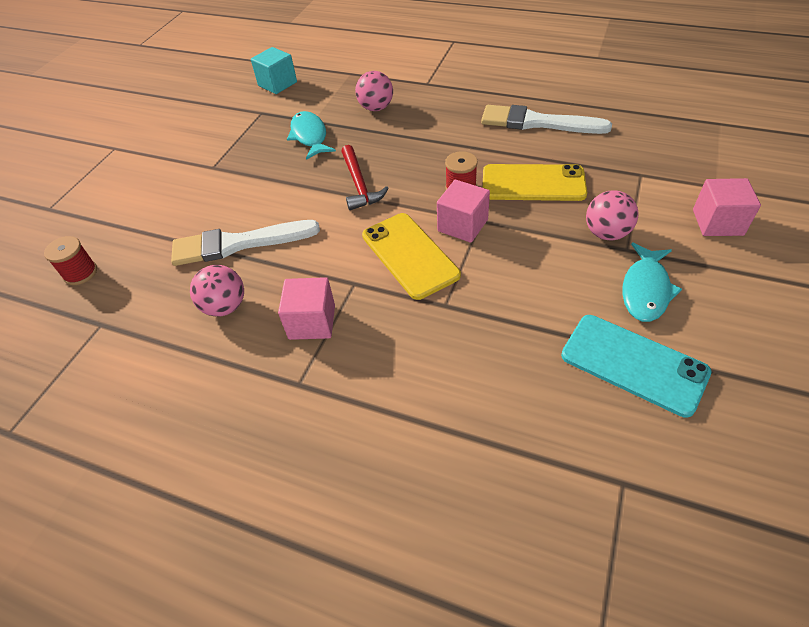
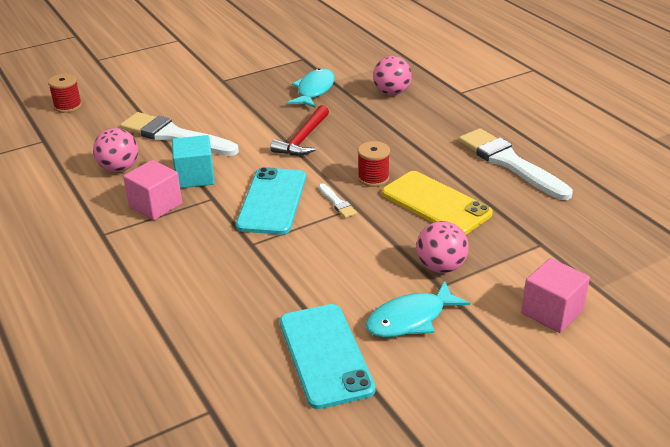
camera: 35 degrees right, 15 degrees down
(277, 84) = (342, 43): turquoise cube -> turquoise cube (195, 177)
(410, 255) = (272, 201): yellow phone -> turquoise phone
(462, 225) = (337, 203): pink cube -> white brush

